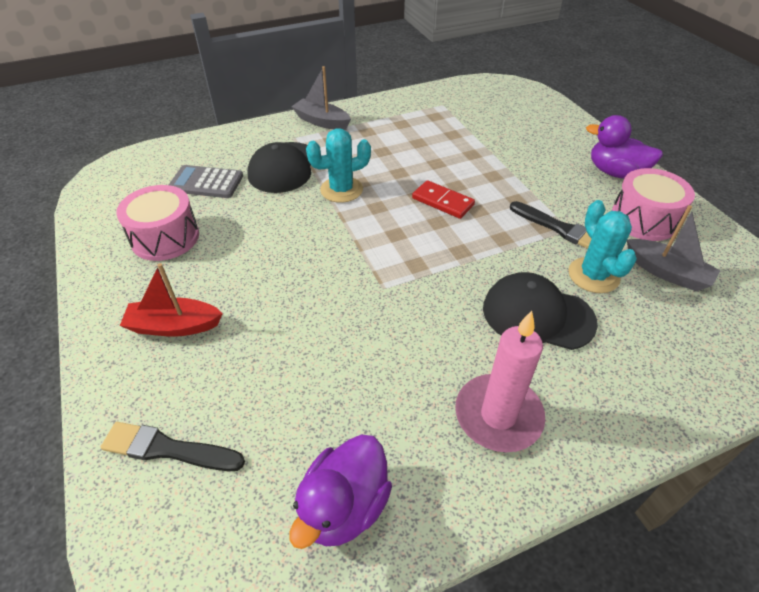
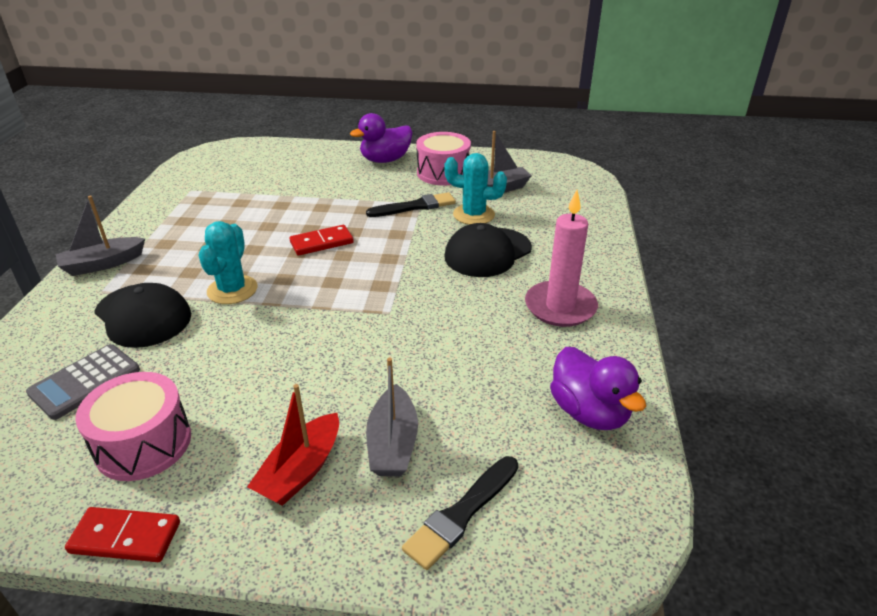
camera: 60 degrees left, 10 degrees down
(88, 274) = (125, 537): none -> red domino
(225, 366) = (393, 443): none -> grey boat

